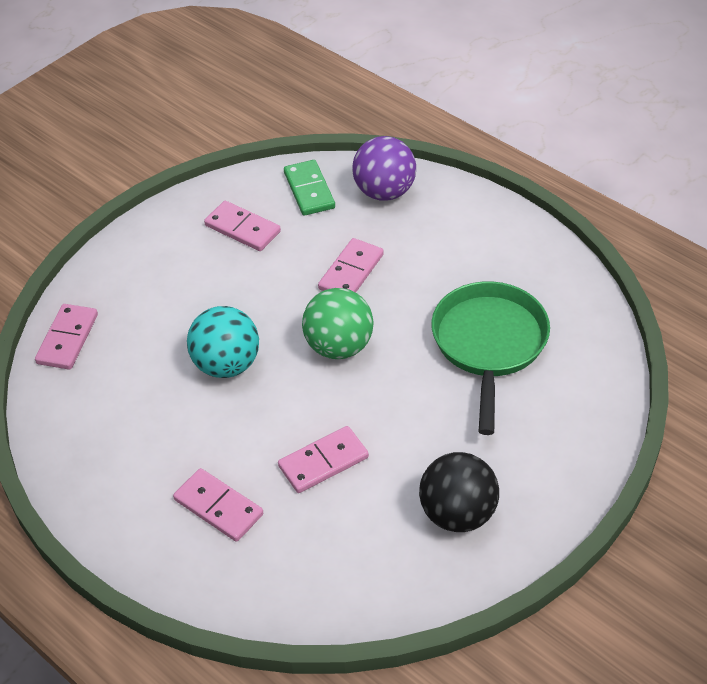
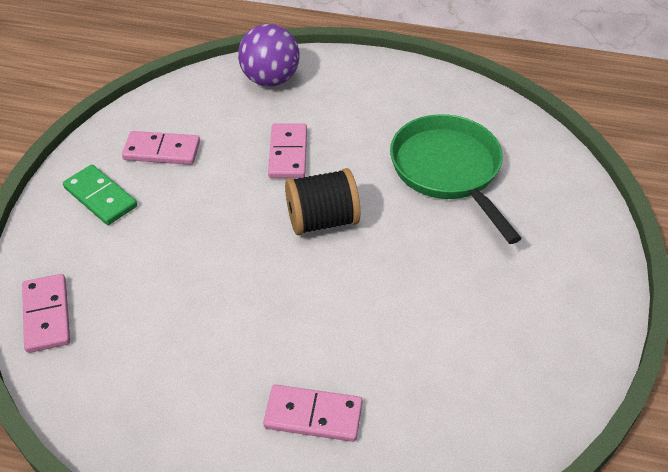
camera: 30 degrees left, 0 degrees up
(226, 365) = (228, 276): turquoise ball -> none
(309, 190) = (202, 99): green domino -> green domino (100, 197)
(323, 462) = (382, 328): pink domino -> none
(339, 346) = (322, 220): green ball -> black spool
(457, 514) = (531, 323): black ball -> none

